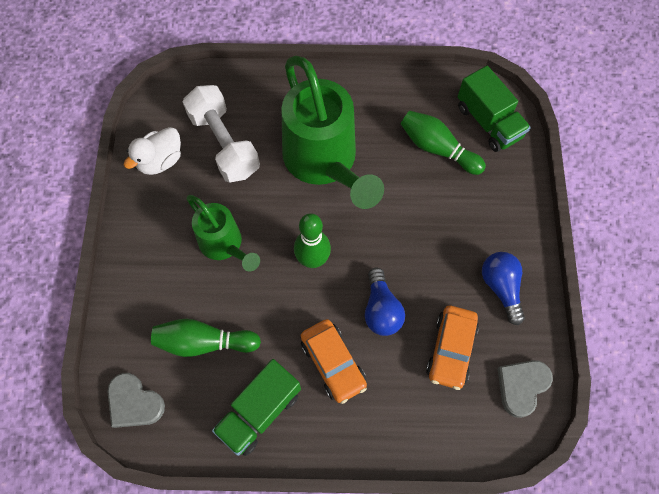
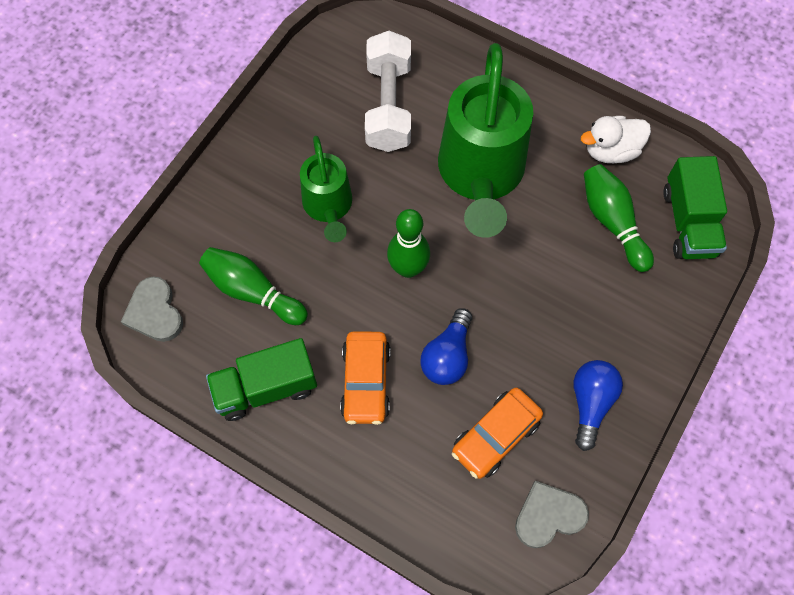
camera: 30 degrees right, 0 degrees up
(160, 161) = (315, 91): white duck -> white duck (611, 150)

